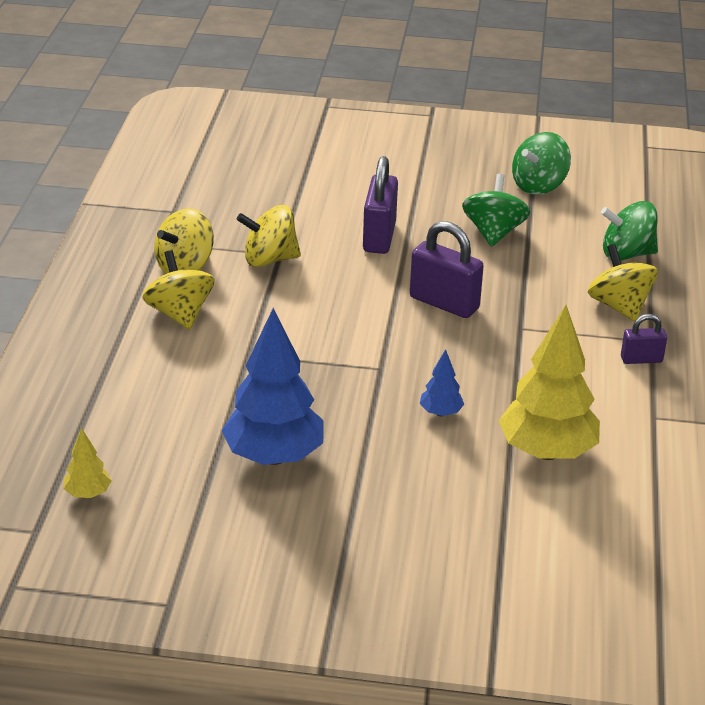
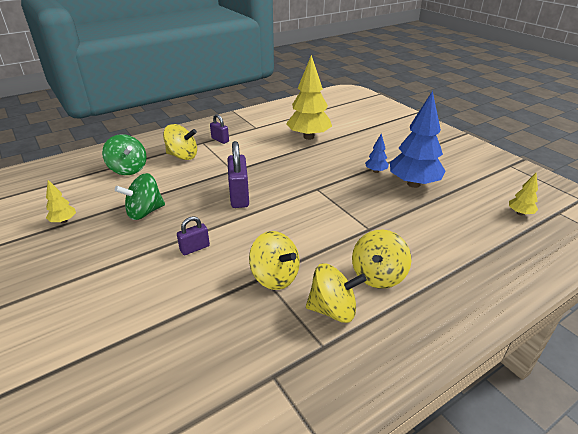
camera: 130 degrees left, 0 degrees up
(379, 237) = (195, 248): purple padlock -> purple padlock, size x0.56
(440, 412) = (322, 163): blue tree -> blue tree (376, 171)
(539, 186) = (64, 221): green spinning top -> yellow tree
(619, 306) = (182, 156): yellow spinning top -> yellow spinning top turned 105 degrees counterclockwise

